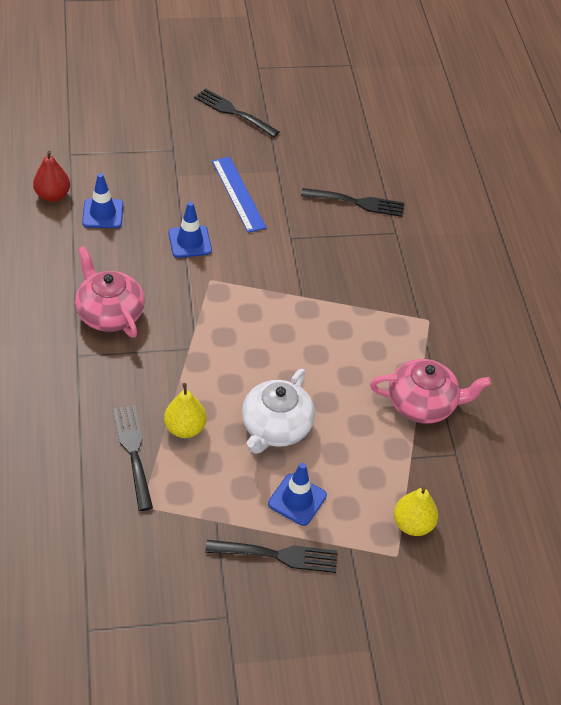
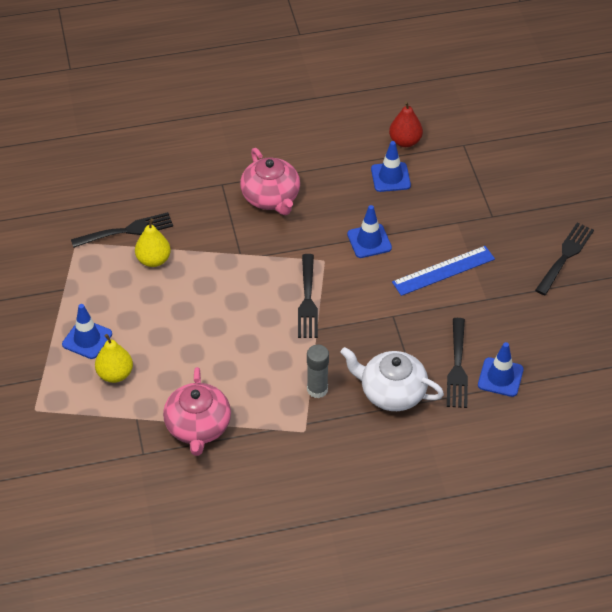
camera: 90 degrees right, 0 degrees up
(109, 313) = (271, 197): pink teapot -> pink teapot turned 105 degrees clockwise
(275, 427) = (160, 320): white teapot -> white teapot (392, 392)
(278, 555) = (33, 330): black fork -> black fork (307, 300)
(370, 177) = (500, 377): none -> blue traffic cone
(378, 304) = (317, 389): none -> grey glue stick
(412, 524) = (66, 421): yellow pear -> yellow pear (115, 374)

